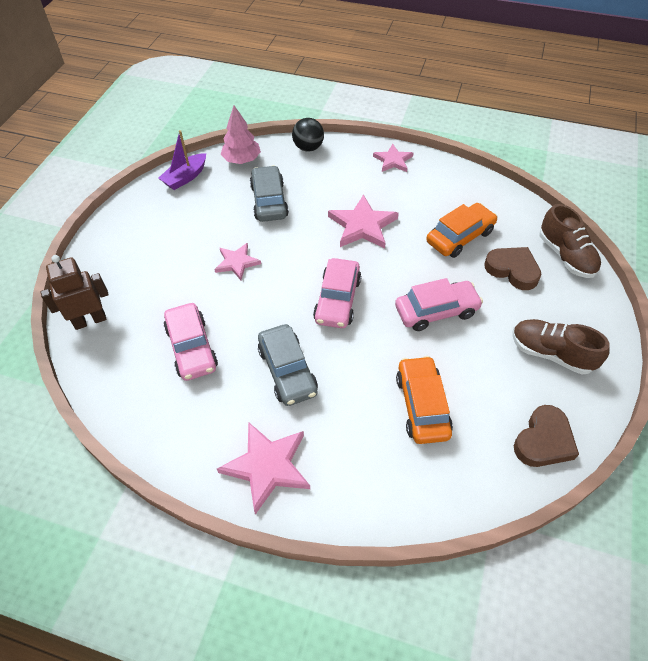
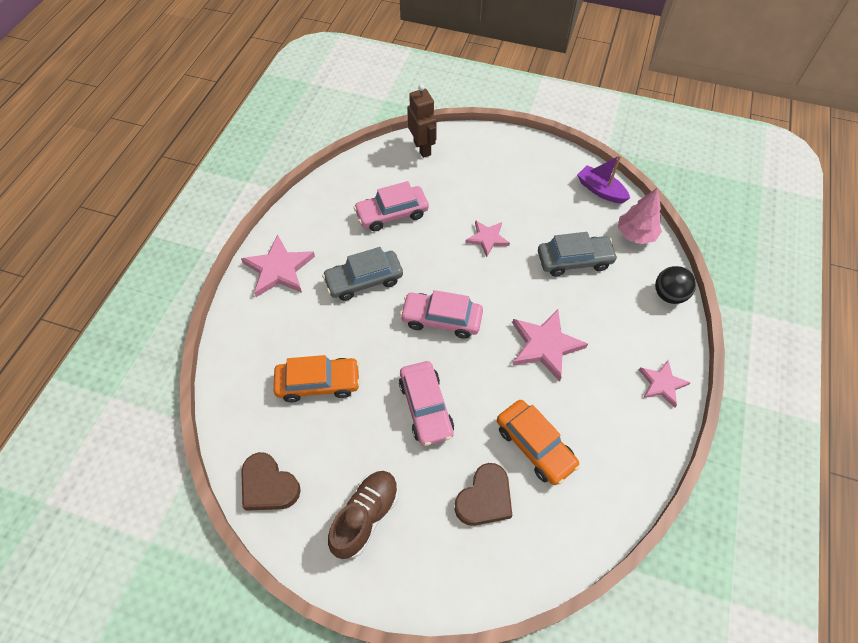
camera: 90 degrees right, 5 degrees up
(565, 256) = (510, 570): brown shoe -> none

